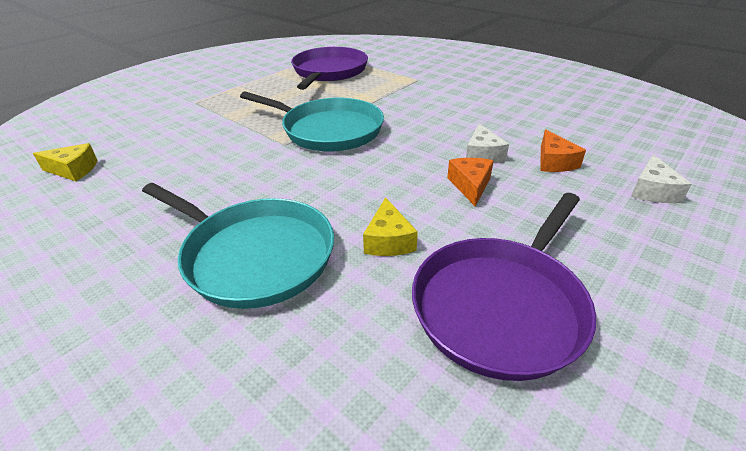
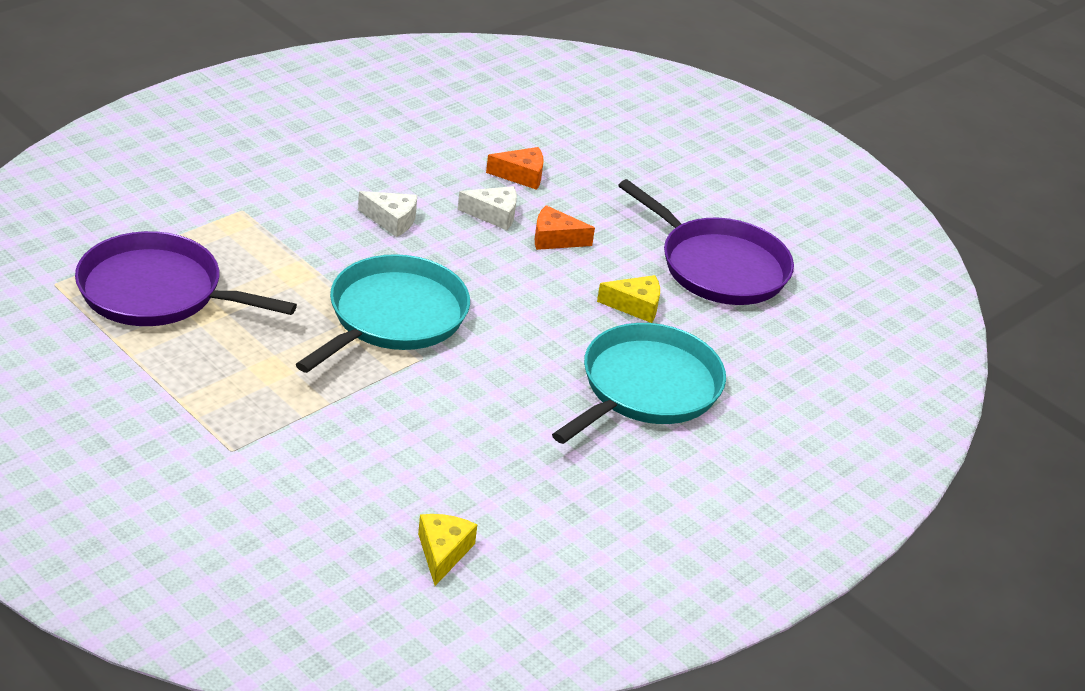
camera: 90 degrees left, 0 degrees up
(652, 191) = (585, 143): white cheese -> white cheese (391, 220)

